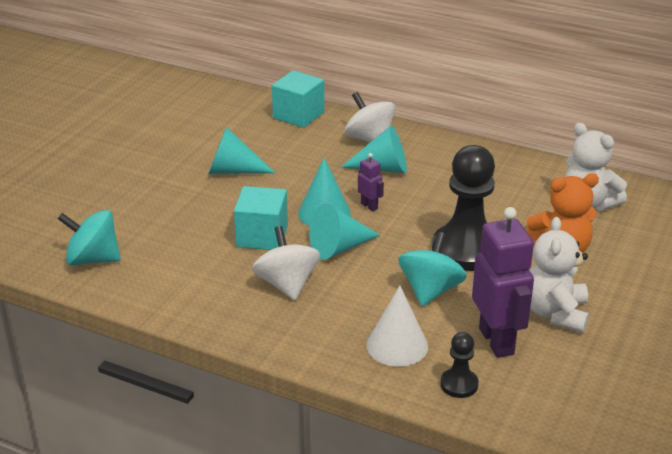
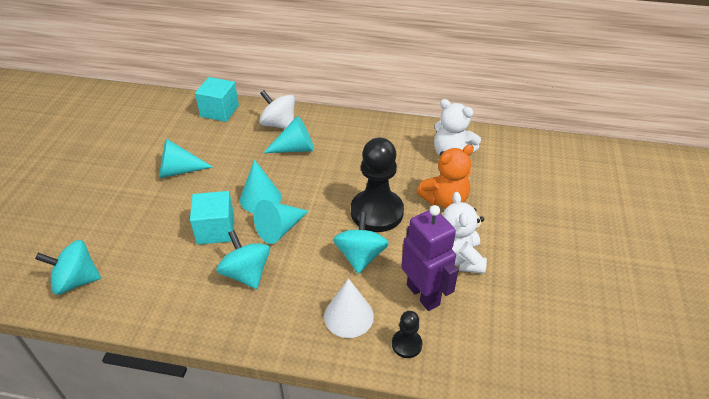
camera: 15 degrees left, 10 degrees up
(287, 284) = (246, 273): white spinning top -> turquoise spinning top
(369, 206) = (293, 185): purple robot -> none

